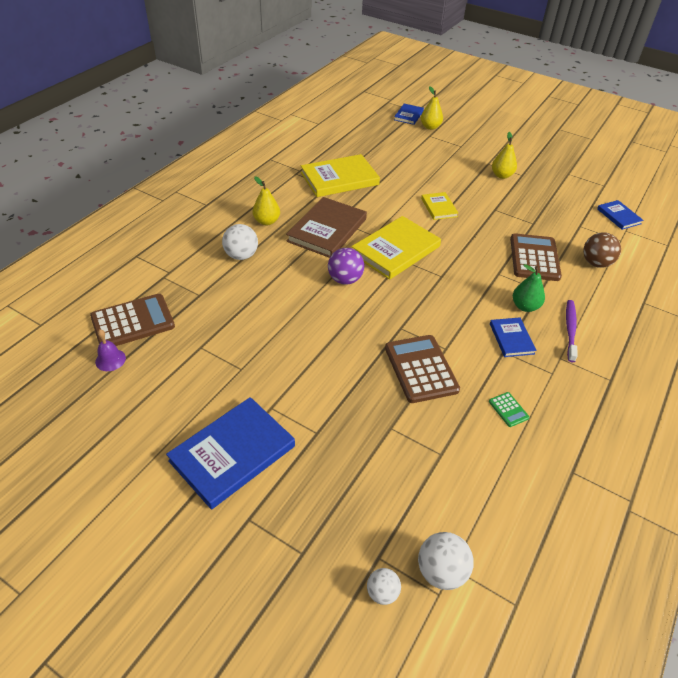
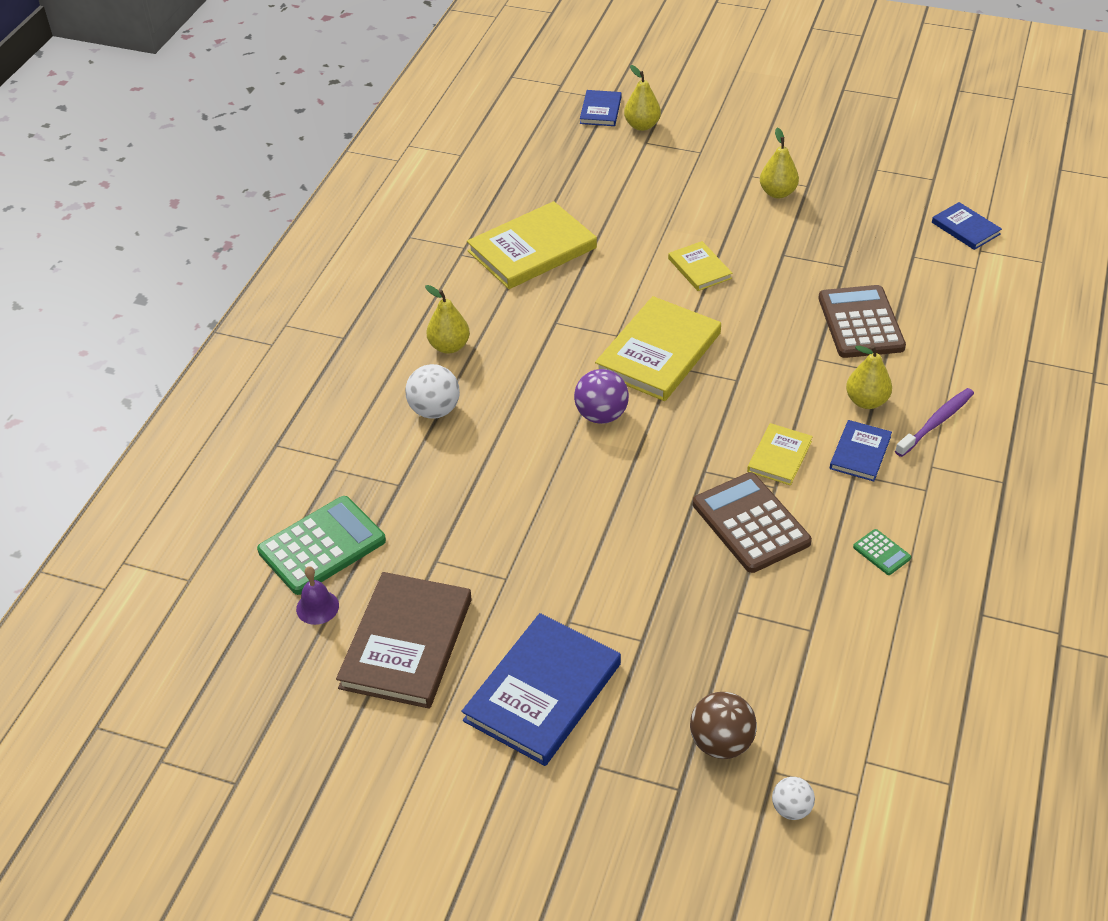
camera: 10 degrees left, 0 degrees up
(133, 322) = (322, 546): brown calculator -> green calculator
(327, 230) = (546, 341): brown book -> brown book (406, 643)
(441, 571) = (853, 769): white ball -> none
(454, 329) = (779, 456): none -> yellow book
(511, 338) = (860, 453): blue book -> blue book turned 45 degrees clockwise
(525, 306) = (866, 401): green pear -> yellow pear
(570, 330) = (936, 423): purple toothbrush -> purple toothbrush turned 45 degrees clockwise
(596, 263) = (949, 312): brown ball -> brown ball (721, 743)

